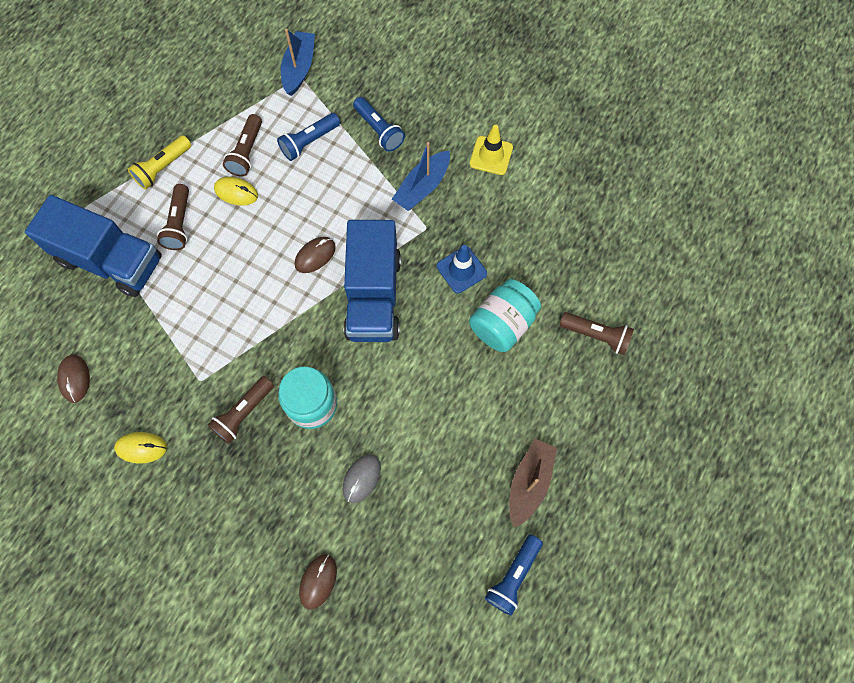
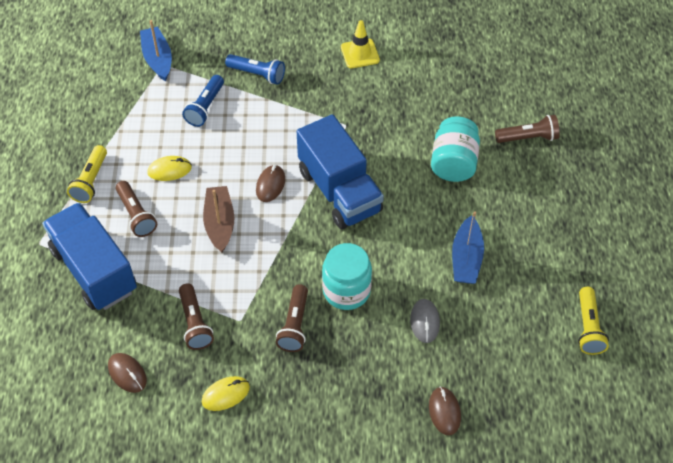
camera: 30 degrees left, 15 degrees down
(110, 260) = (94, 270): blue truck -> blue truck turned 120 degrees counterclockwise
(247, 152) = (157, 137): brown flashlight -> brown flashlight (195, 323)
(422, 187) = (322, 98): blue boat -> blue boat (466, 258)
(461, 270) = (395, 141): blue traffic cone -> none
(513, 577) = (588, 327): blue flashlight -> yellow flashlight
(529, 483) = (553, 259): brown boat -> brown boat (219, 223)

